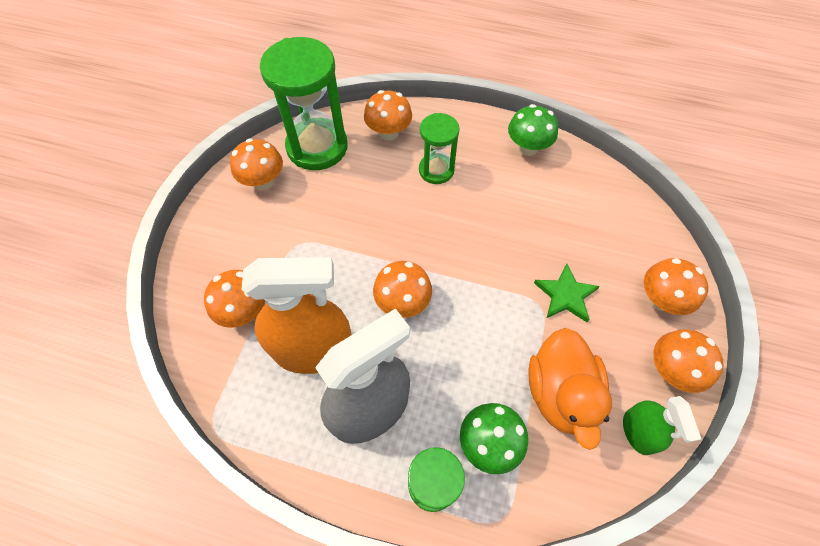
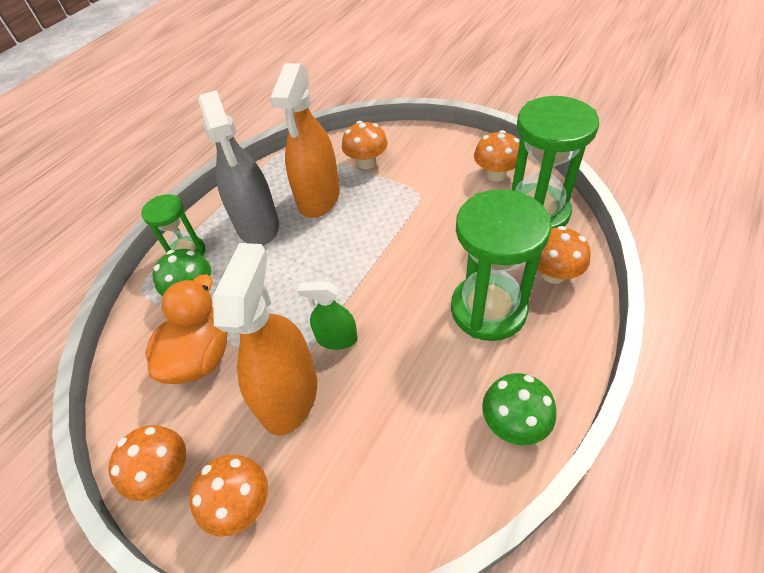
camera: 110 degrees right, 10 degrees down
(403, 302) = (336, 256): orange mushroom -> none
(436, 170) = (488, 309): green hourglass -> green hourglass, size x1.76
(560, 393) = (200, 356): orange duck -> orange duck turned 90 degrees clockwise
(565, 295) = (289, 395): green star -> orange spray bottle
(638, 431) = (134, 411): green spray bottle -> green spray bottle (337, 339)

